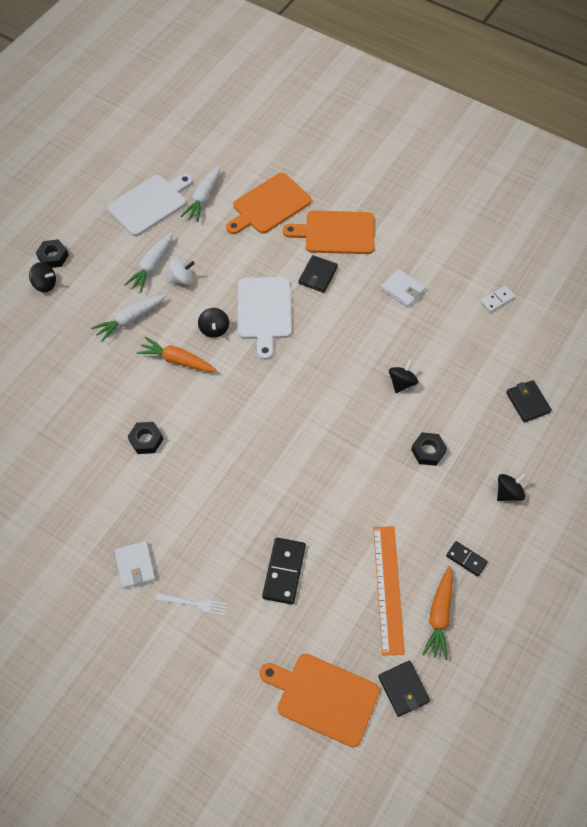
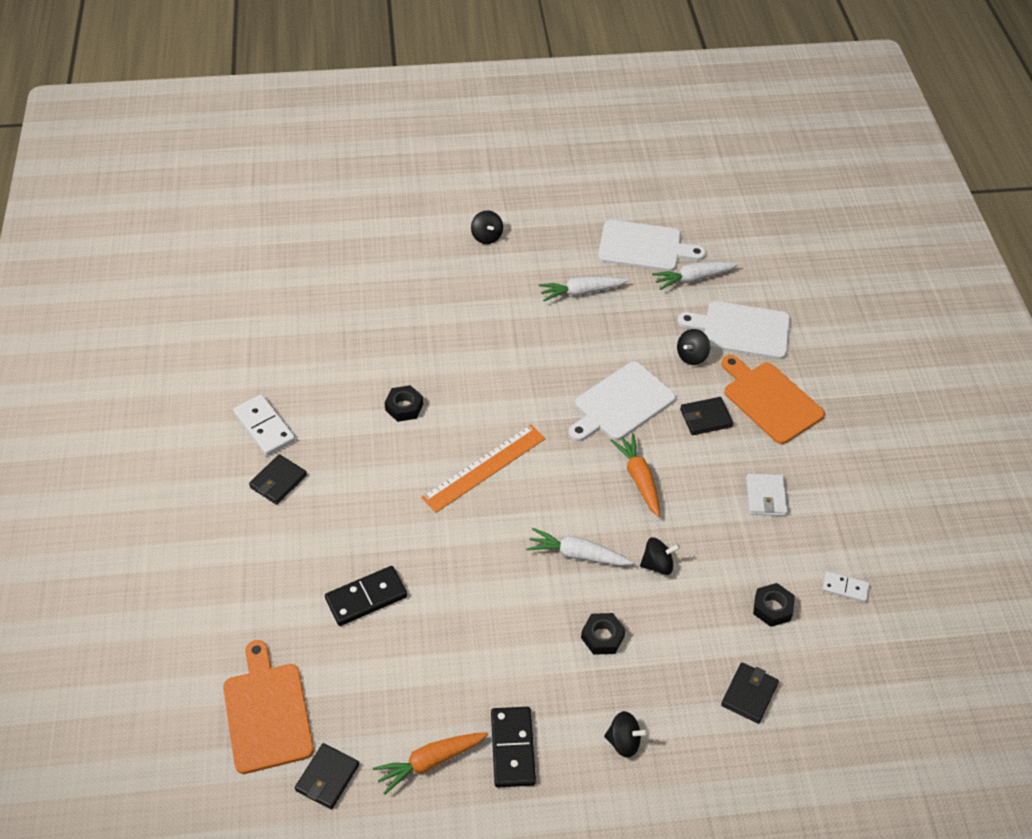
camera: 50 degrees right, 10 degrees down
(53, 257) = (519, 223): black nut -> black nut (772, 608)
(77, 543) = (264, 427): none -> white domino
(130, 319) = (511, 315): white carrot -> white carrot (578, 555)
(135, 565) = (278, 481): white wallet -> black wallet
(177, 360) = (504, 375): orange carrot -> orange carrot (639, 479)
(182, 279) = (591, 322): white spinning top -> none
(194, 604) = (278, 549): white fork -> none
(214, 329) = (563, 379): black spinning top -> black spinning top (692, 356)
(269, 205) = (741, 330): orange cutting board -> white cutting board
(388, 589) = (421, 697): orange ruler -> orange ruler (484, 467)
(466, 559) = (512, 748): black domino -> black domino, size x1.68

